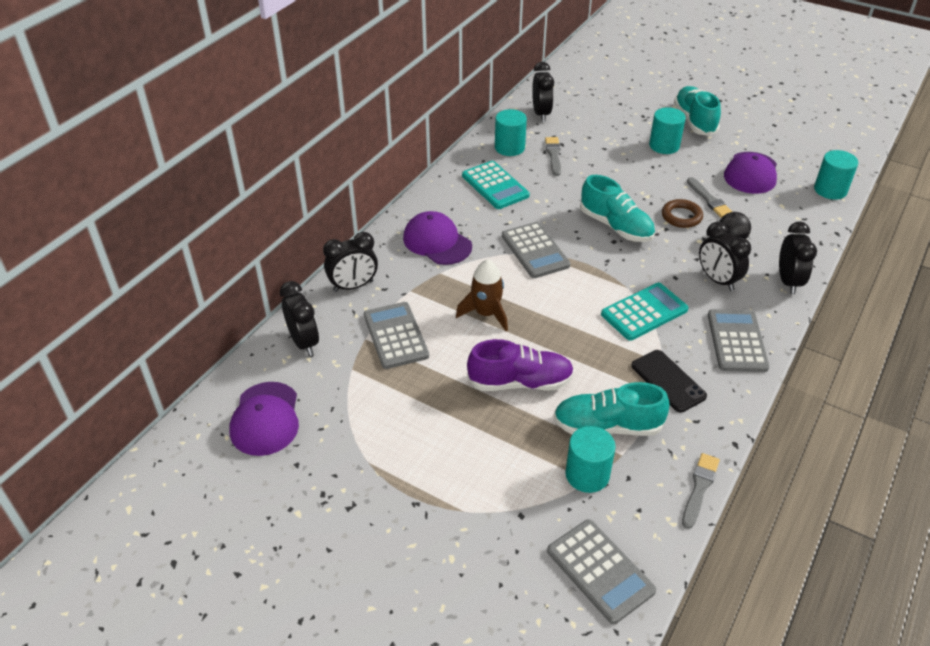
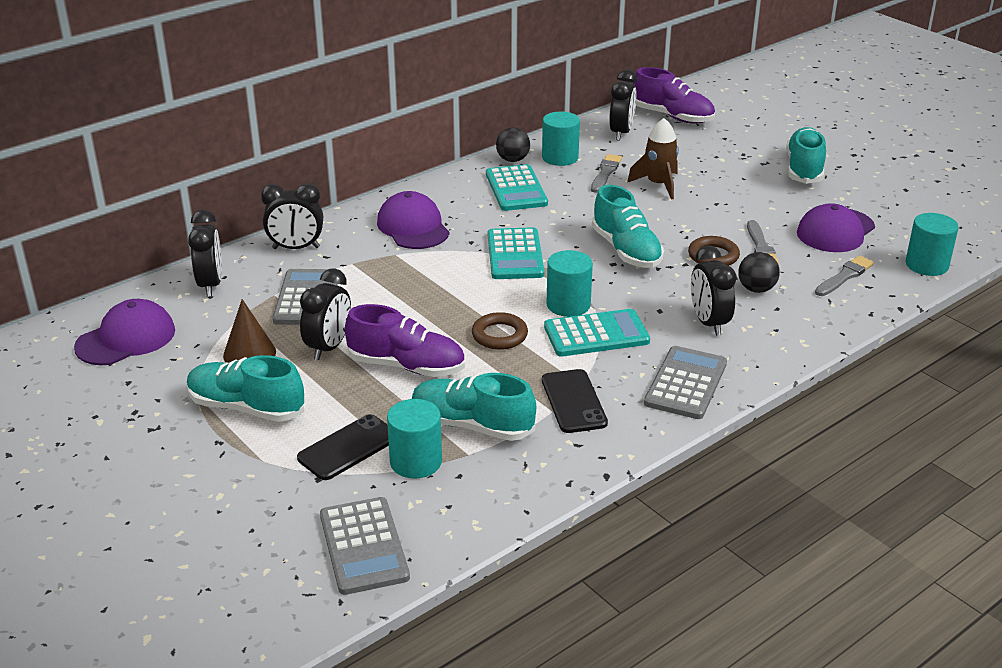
camera: 20 degrees right, 10 degrees down
(265, 419) = (126, 339): purple cap -> purple cap turned 150 degrees counterclockwise
(383, 405) = (249, 353): none -> brown cone
(416, 461) = (246, 408): none -> turquoise shoe
(474, 157) = (513, 160): none -> black ball
(486, 314) = (417, 299): brown rocket -> brown rocket (658, 185)
(525, 477) = (348, 448): none -> black phone
(535, 251) = (515, 255): grey calculator -> turquoise calculator
(569, 91) = (672, 116): none -> purple shoe
(573, 332) = (499, 335): none -> brown ring
(664, 146) = (746, 186): turquoise cylinder -> turquoise cylinder (568, 305)
(699, 488) = (532, 504): grey brush -> grey brush (844, 276)
(788, 281) = (797, 342): black clock -> black clock (329, 347)

